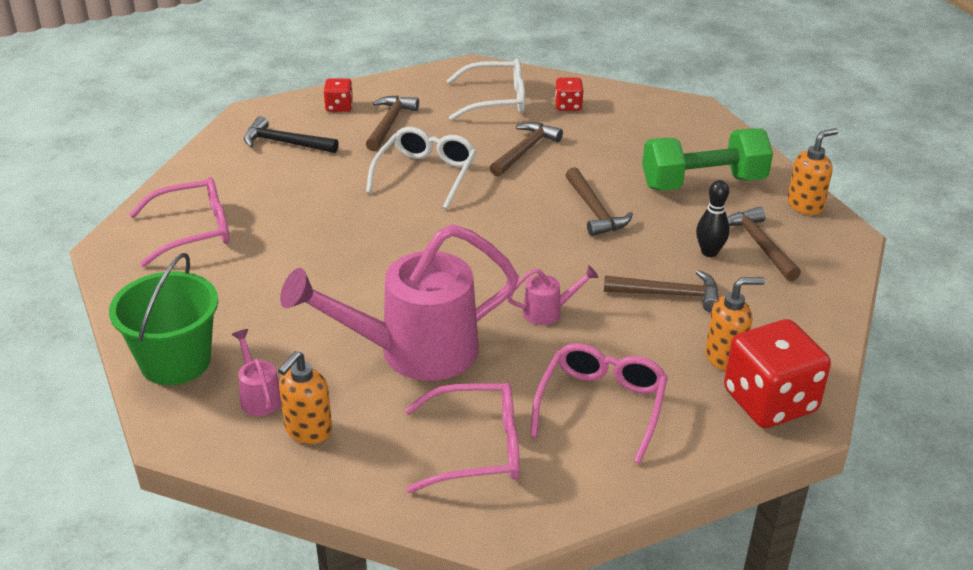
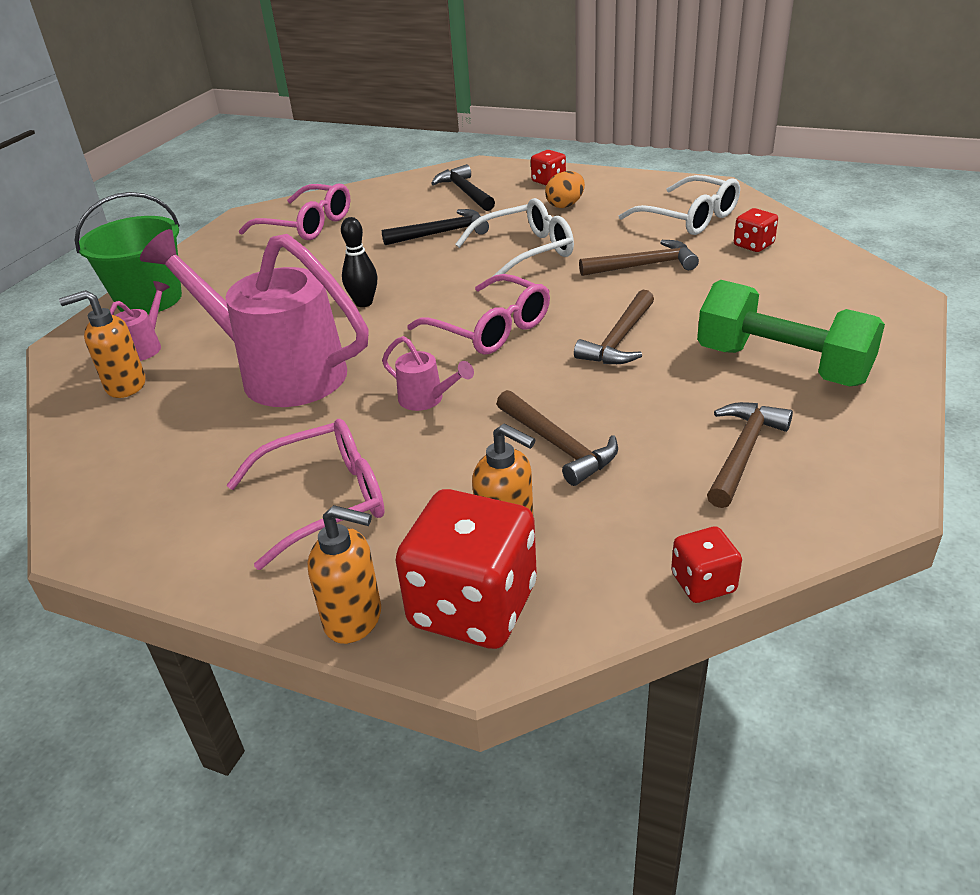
camera: 50 degrees right, 0 degrees up
(332, 187) = (442, 233): none -> black hammer
(389, 123) = (565, 205): brown hammer -> orange egg
(478, 448) = (185, 470): pink glasses -> pink glasses (491, 329)
(709, 252) = (671, 430): black bowling pin -> black bowling pin (364, 303)
(805, 205) = (876, 442): orange soap dispenser -> orange soap dispenser (354, 619)
(841, 321) = (703, 583): none -> red dice

